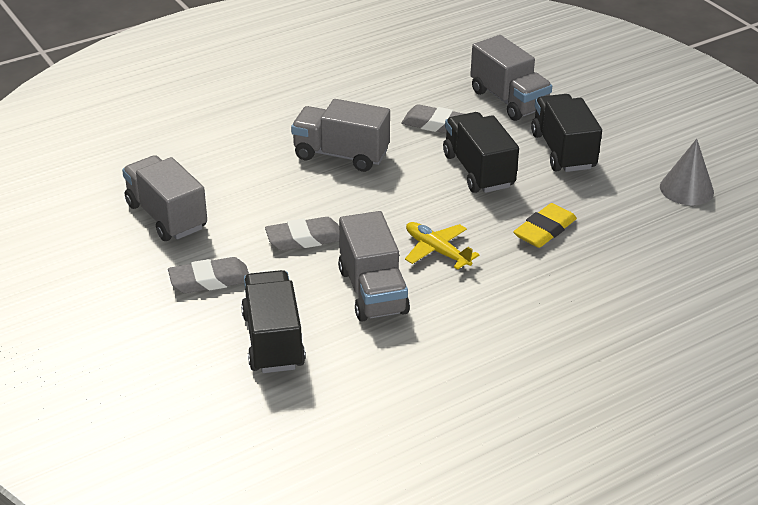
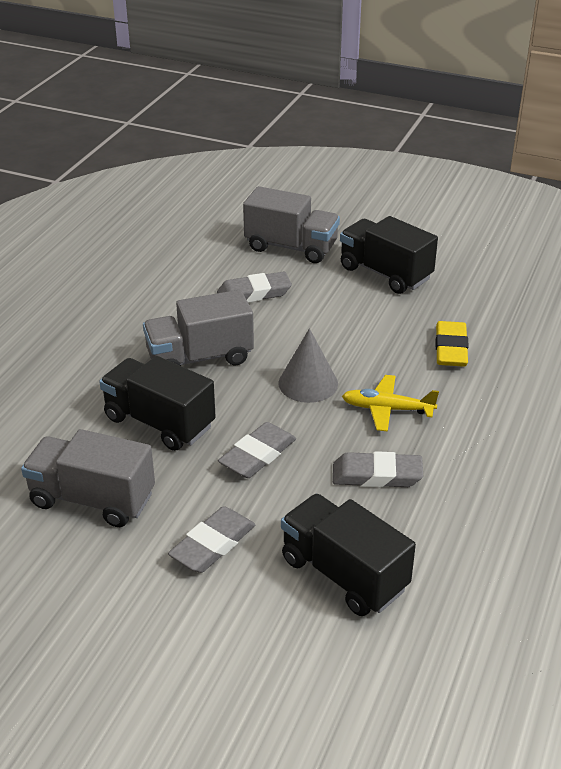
camera: 35 degrees left, 0 degrees up
(372, 291) = (377, 475): grey truck -> grey eraser
(478, 170) = (337, 320): black truck -> black truck (159, 422)
(686, 189) = (512, 266): grey cone -> grey cone (308, 383)

